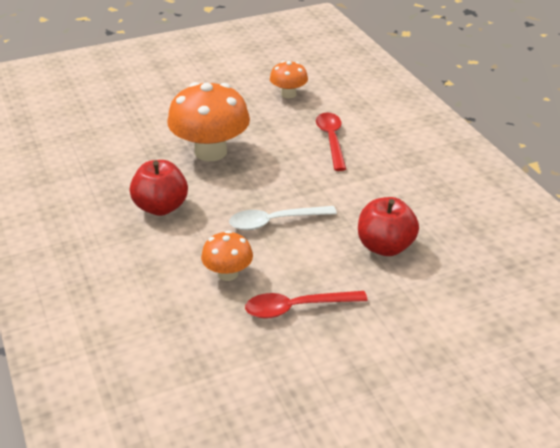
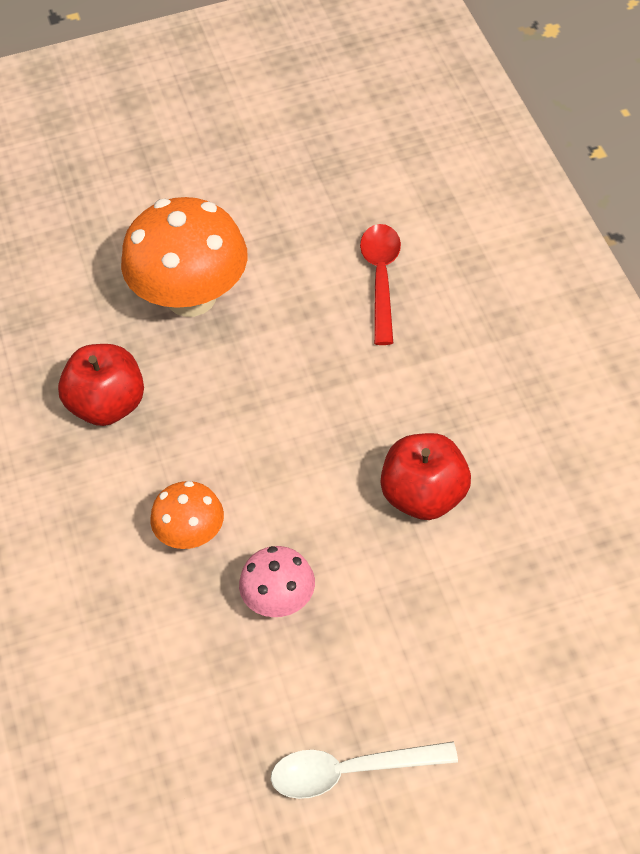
camera: 10 degrees right, 15 degrees up
(274, 222) = (270, 442): white spoon -> white spoon (349, 772)
(288, 94) = (329, 175): orange mushroom -> none
(296, 308) = (279, 601): red spoon -> pink mushroom

